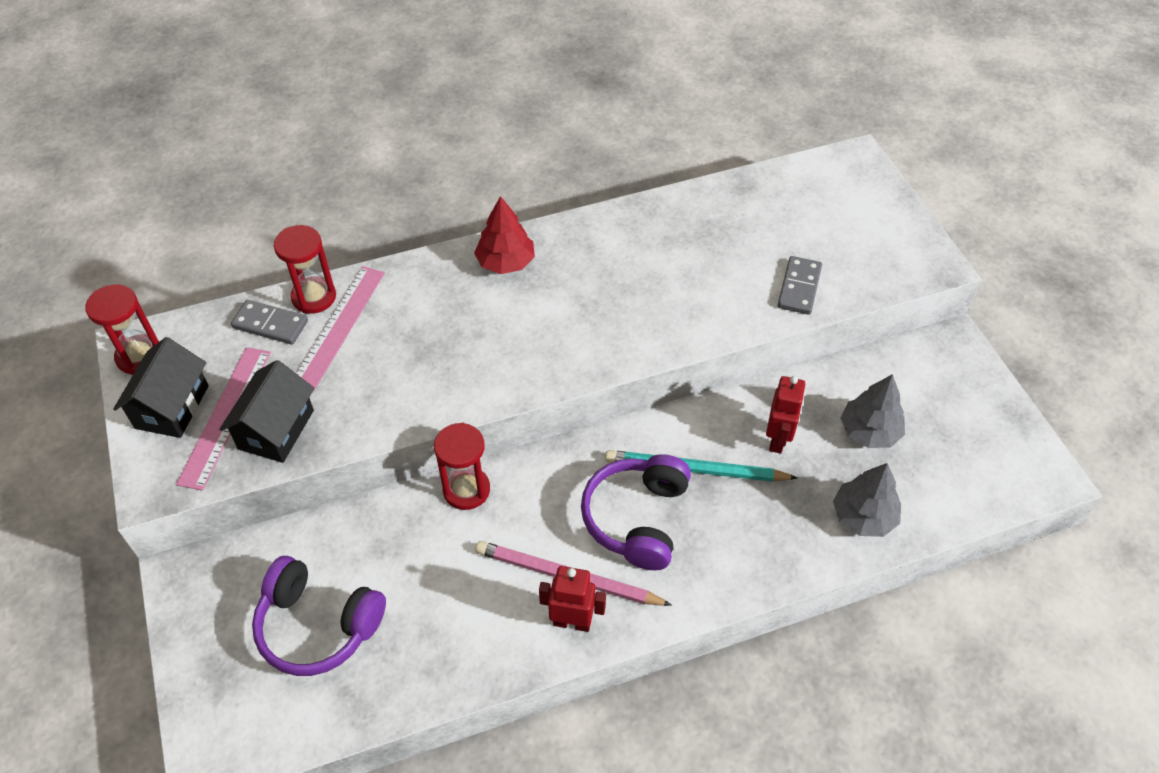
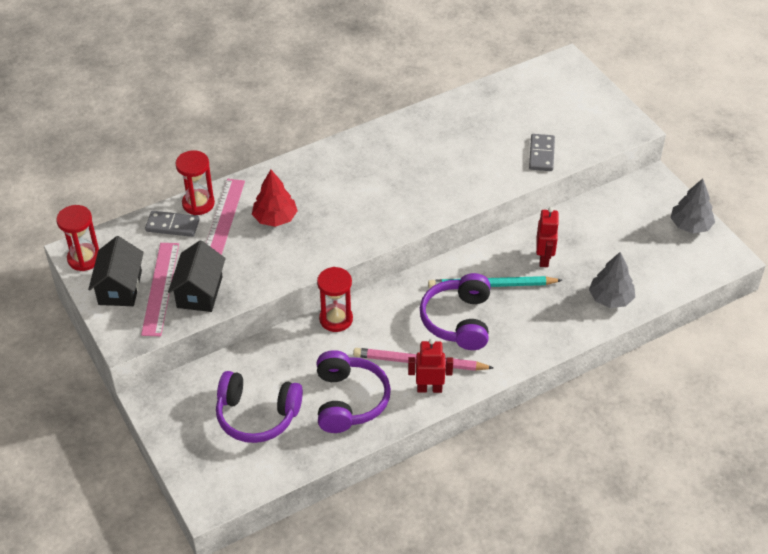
camera: 10 degrees left, 5 degrees down
(452, 623) = (348, 400): none -> purple headphones
(506, 262) = (330, 163): red tree -> red tree (275, 218)
(869, 431) = (605, 245): grey tree -> grey tree (690, 225)

